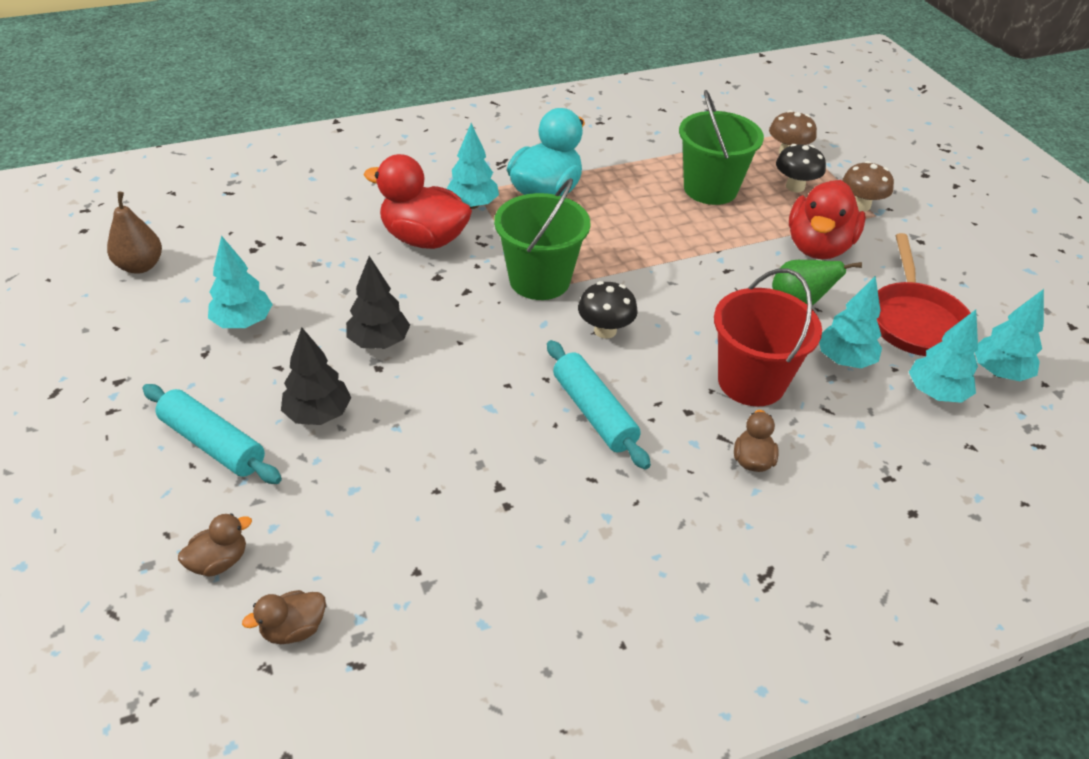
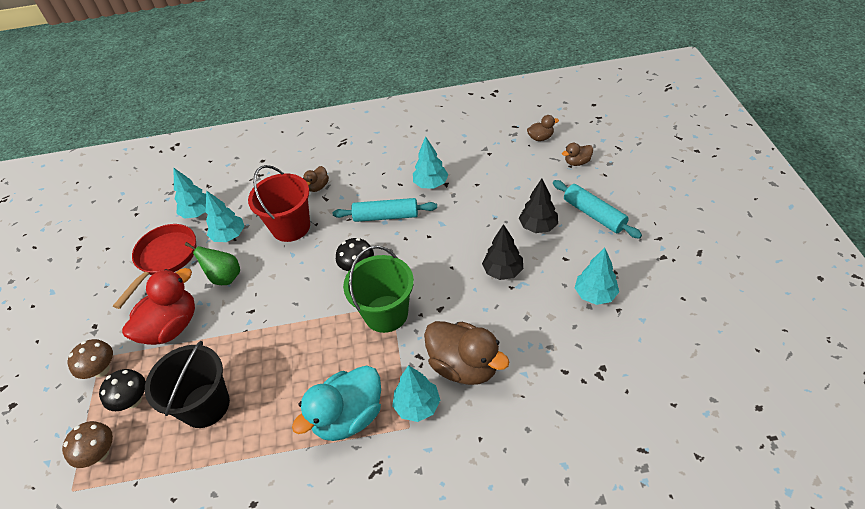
camera: 160 degrees left, 5 degrees up
(140, 266) = (689, 357): brown pear -> none
(424, 239) = (464, 366): red duck -> brown duck
(593, 413) = (386, 216): turquoise rolling pin -> turquoise rolling pin turned 75 degrees counterclockwise
(710, 189) = (205, 405): green bucket -> black bucket
(998, 372) = (152, 222): turquoise tree -> turquoise tree (431, 184)

